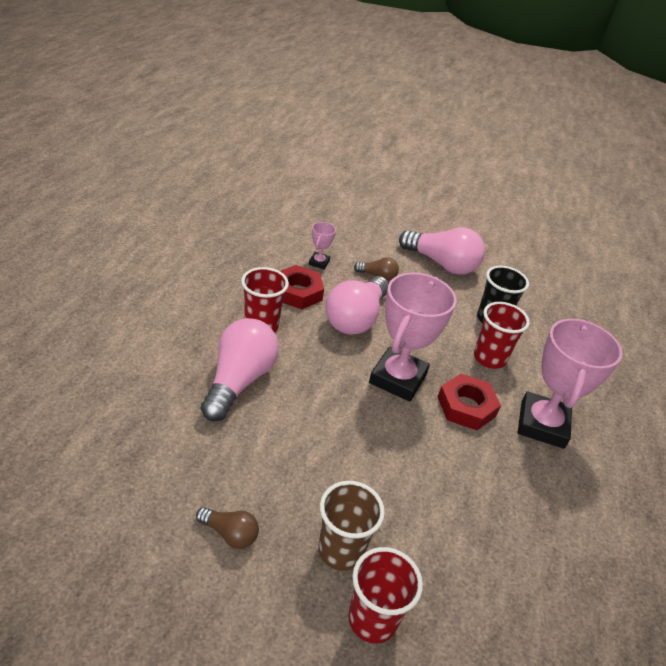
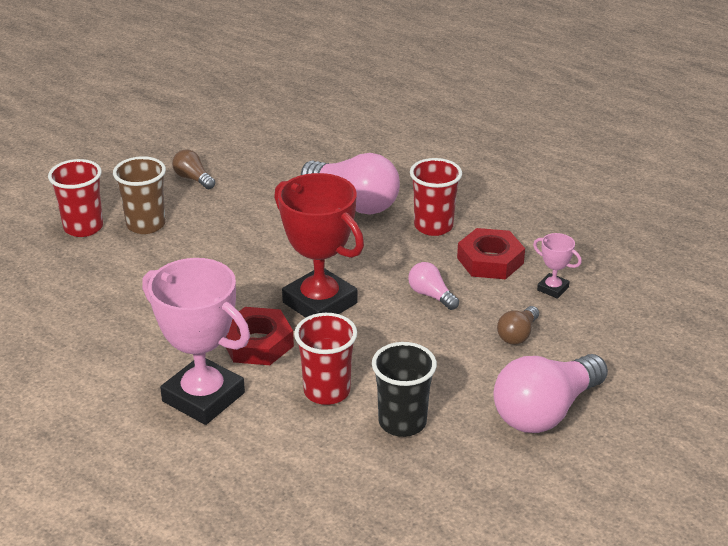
camera: 115 degrees right, 5 degrees down
(230, 533) = (193, 179): brown light bulb -> brown light bulb turned 90 degrees clockwise
(356, 318) = (431, 295): pink light bulb -> pink light bulb, size x0.49
(398, 379) = (319, 303): pink trophy -> red trophy

